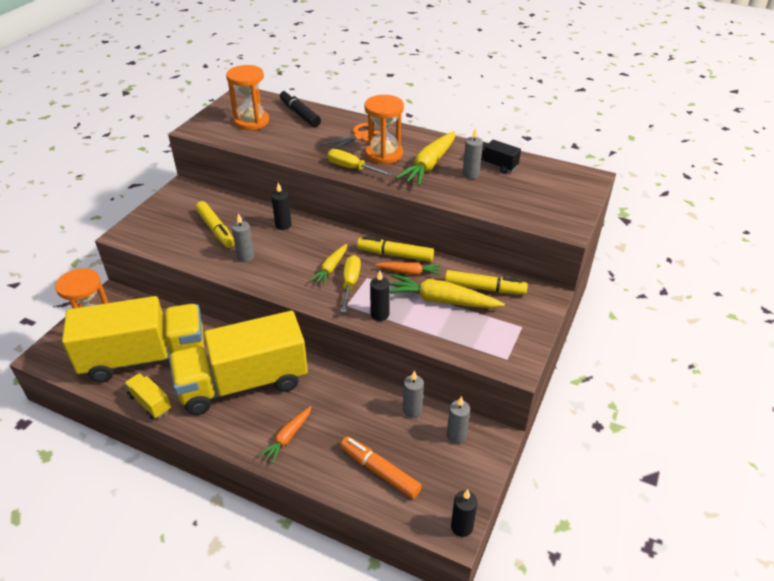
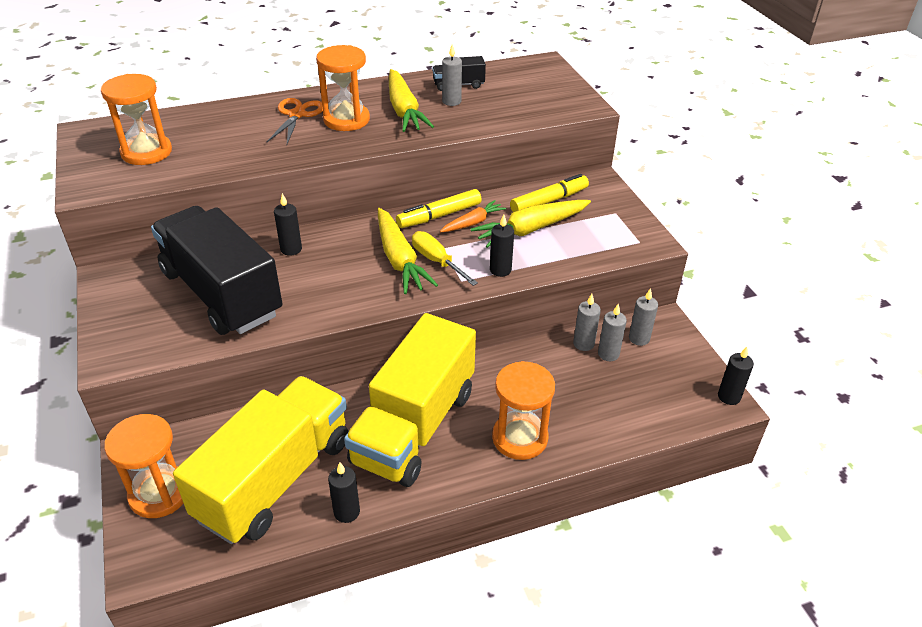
camera: 45 degrees left, 0 degrees up
(150, 403) = (346, 512): yellow truck -> black candle
(216, 230) = (222, 293): yellow marker -> black truck
(246, 257) = (298, 298): grey candle -> grey candle (608, 354)
(288, 437) = (520, 438): orange carrot -> orange hourglass
(300, 114) = (193, 121): black marker -> none
(331, 268) = (399, 259): yellow carrot -> yellow carrot, size x1.71
(352, 168) = (336, 146): yellow screwdriver -> none
(379, 471) = (624, 405): orange marker -> none

